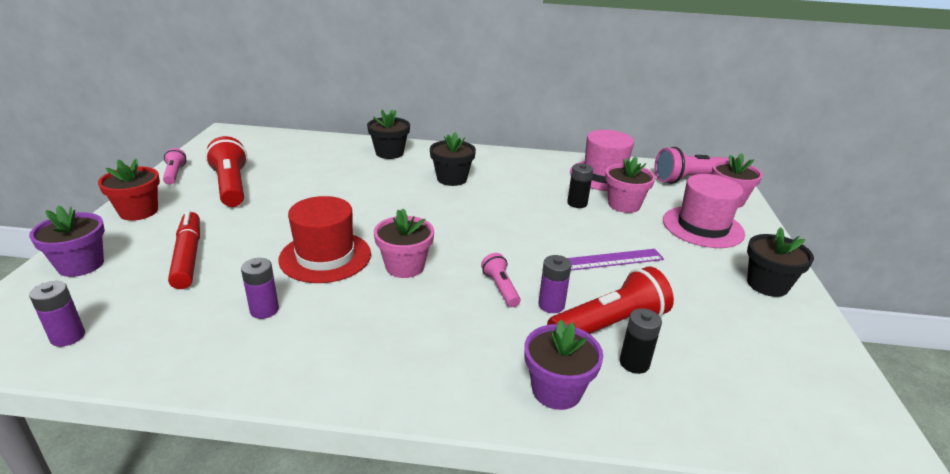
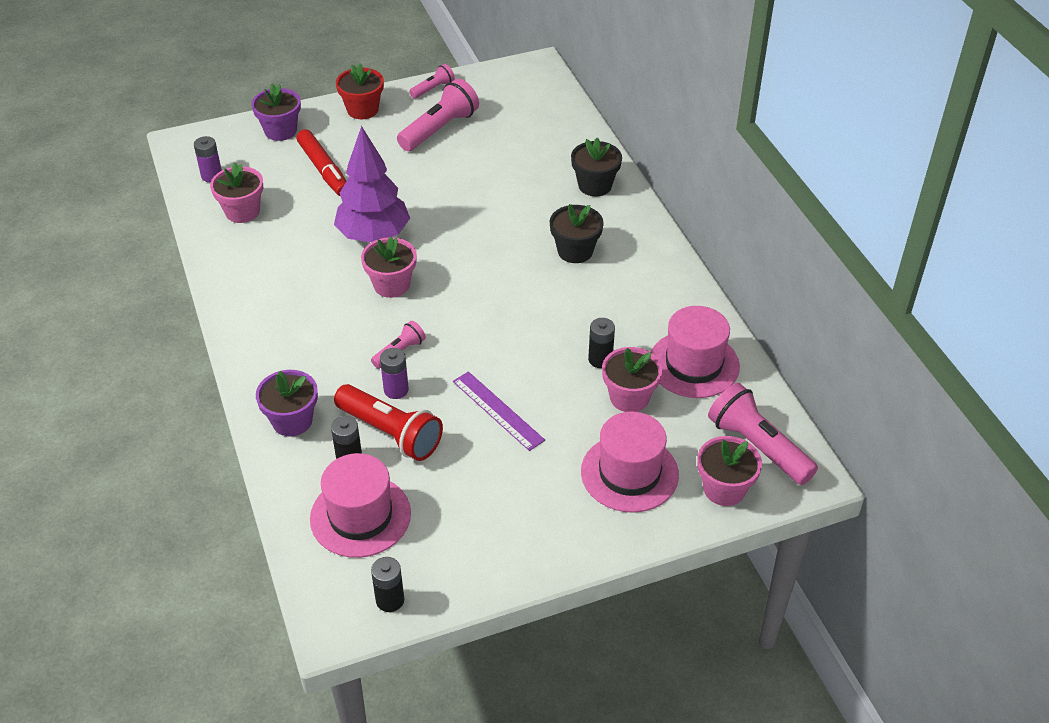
camera: 65 degrees right, 15 degrees up
(170, 330) = (242, 211): none -> pink flower pot
(188, 256) = (324, 170): red marker -> red marker turned 105 degrees clockwise
(231, 186) = (439, 129): red flashlight -> pink flashlight
(264, 310) = (288, 240): purple battery -> none
(325, 256) = (373, 236): red hat -> purple tree
(721, 379) = (360, 516): none -> pink hat
(767, 285) = (537, 539): black flower pot -> none
(843, 392) = (390, 600): none -> black battery

